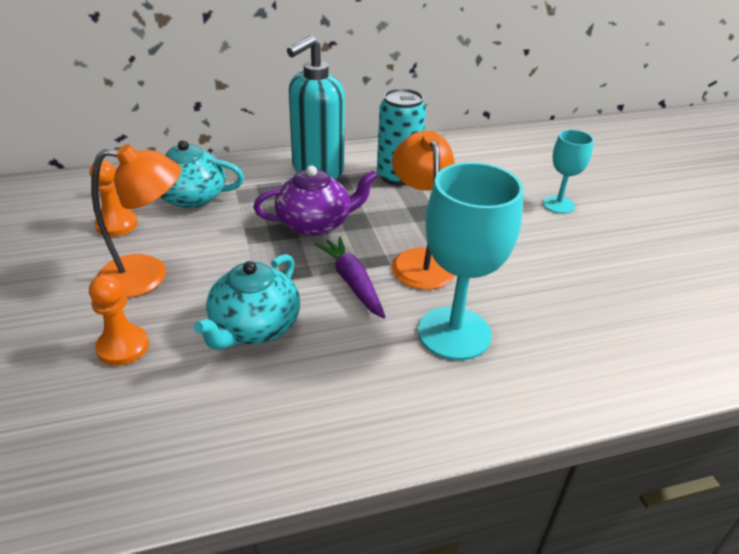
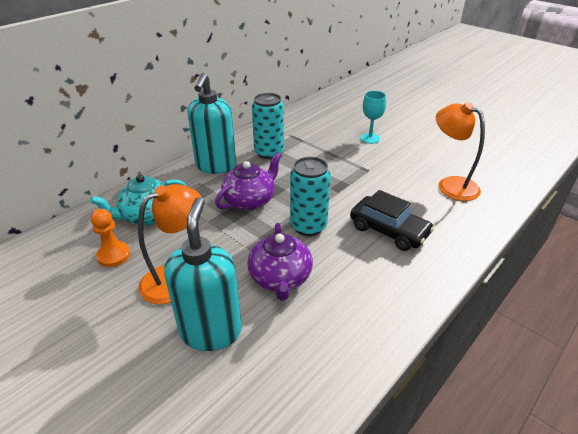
camera: 30 degrees left, 0 degrees up
(123, 347) = (211, 331): orange pawn -> turquoise soap dispenser
(254, 327) = (280, 278): turquoise teapot -> purple teapot
(352, 282) = (308, 226): purple carrot -> turquoise can
(420, 260) = (331, 198): orange lamp -> orange lamp (450, 185)
(454, 333) = (389, 230): turquoise goblet -> black car

